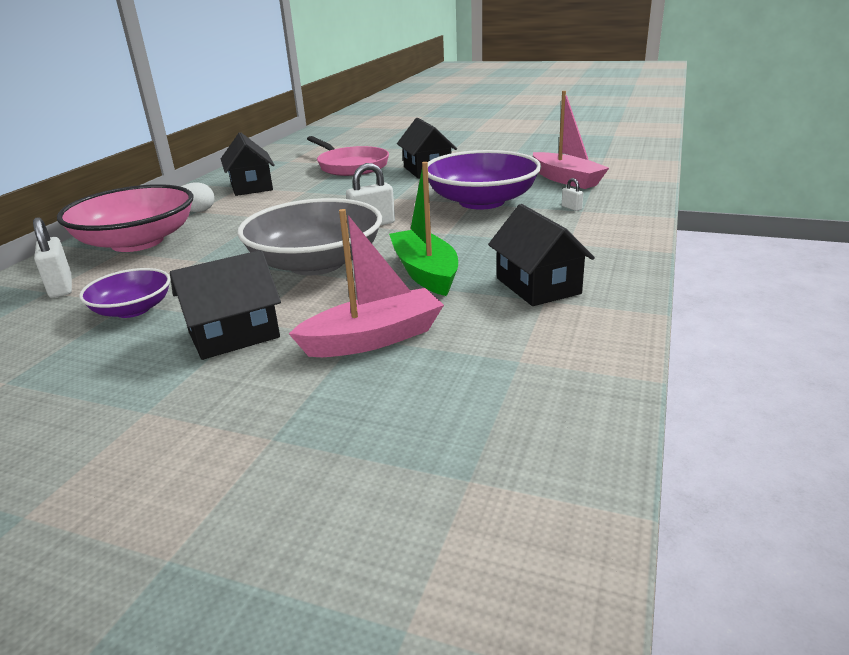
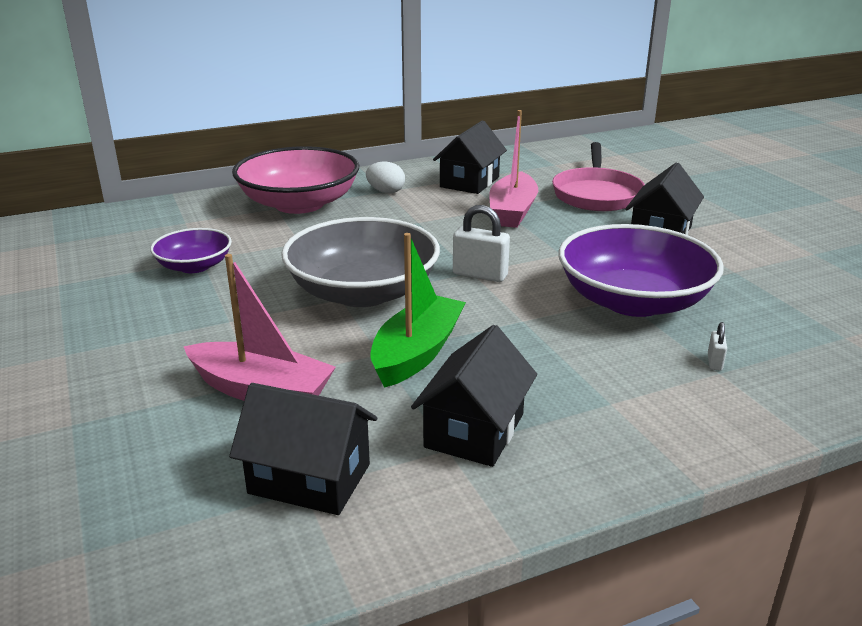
camera: 45 degrees right, 0 degrees up
(61, 287) = (197, 223): white padlock -> none
(234, 335) = (200, 326): black house -> black house (309, 479)
(566, 179) = (796, 321): pink boat -> pink boat (512, 211)

